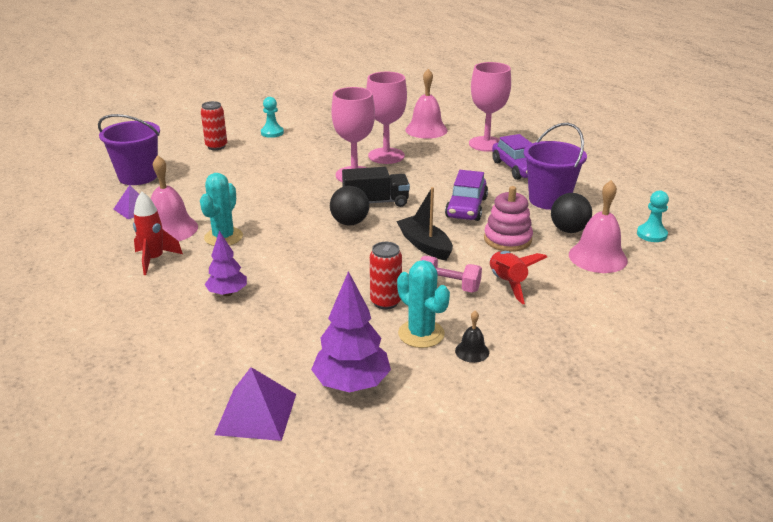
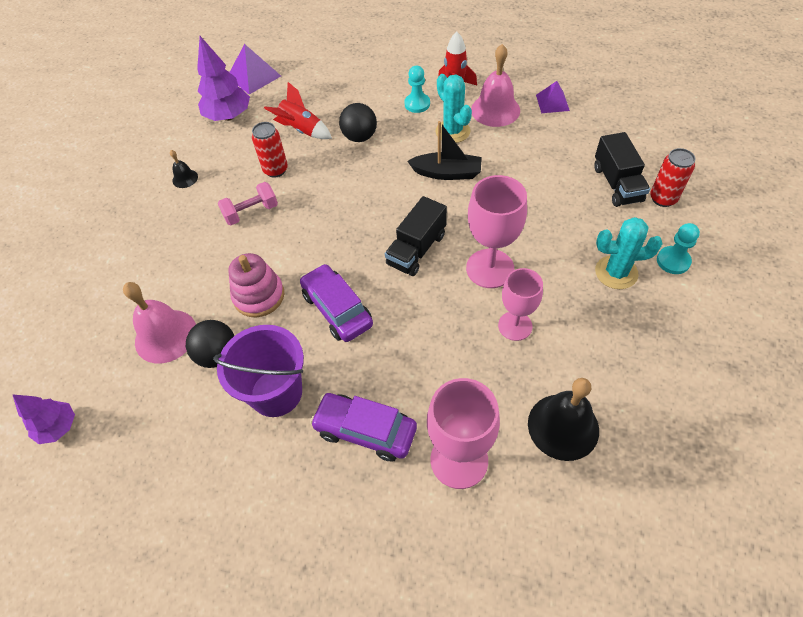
camera: 135 degrees right, 25 degrees up
(138, 176) = (623, 123): purple bucket -> none
(217, 161) = (617, 184): none -> black truck
(227, 293) = (373, 106): purple tree -> purple tree (58, 427)
(350, 223) = (399, 211): black ball -> black ball (360, 137)
(386, 156) = (515, 326): pink goblet -> pink goblet, size x0.66
(421, 334) = (227, 167): turquoise cactus -> turquoise cactus (616, 272)
(425, 245) = (313, 235): black boat -> black boat (447, 173)
(426, 130) = (563, 426): pink bell -> black bell
(507, 283) = (213, 247): red rocket -> red rocket (301, 130)
(651, 234) = (135, 417): turquoise pawn -> turquoise pawn (417, 104)

